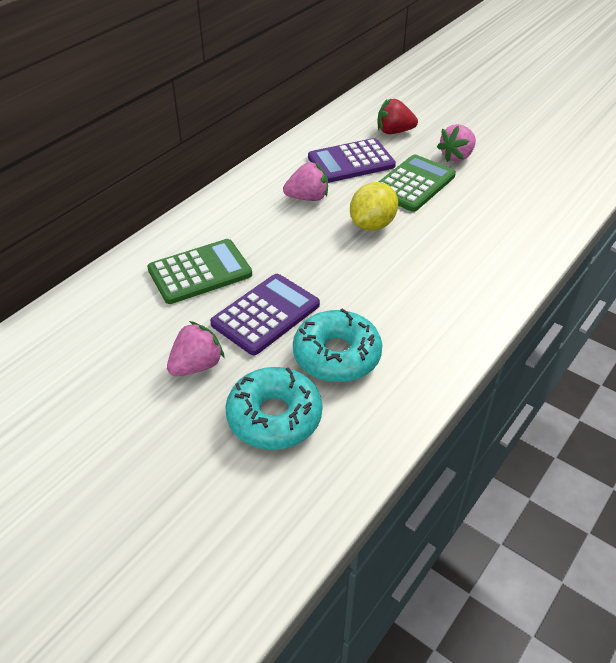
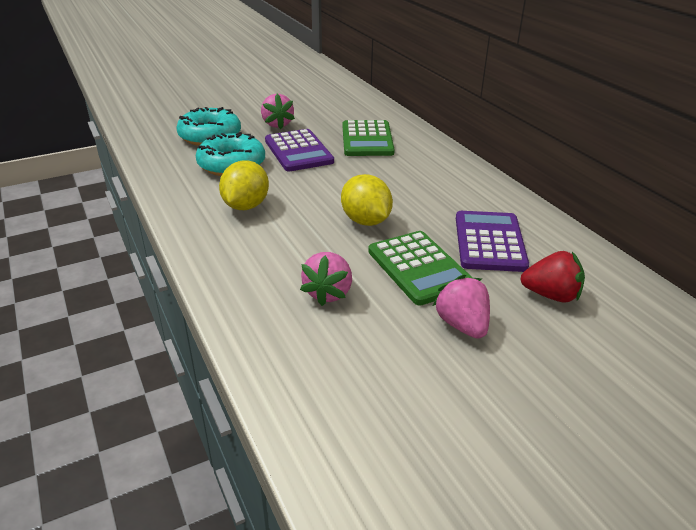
camera: 115 degrees right, 10 degrees down
(307, 197) = (435, 201): pink strawberry -> pink strawberry (328, 293)
(394, 131) = (551, 295): red strawberry -> red strawberry turned 75 degrees clockwise
(410, 304) = (246, 206): none -> yellow lemon

